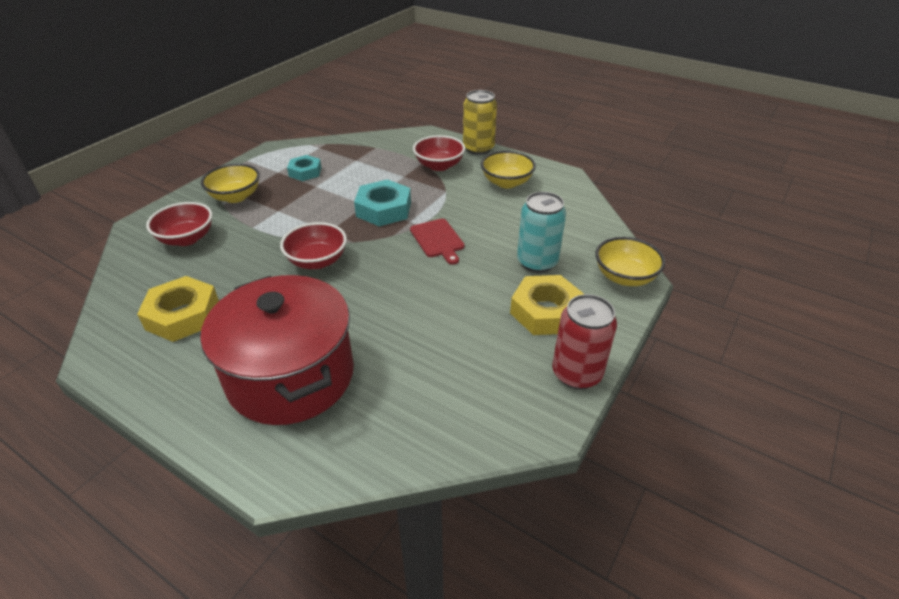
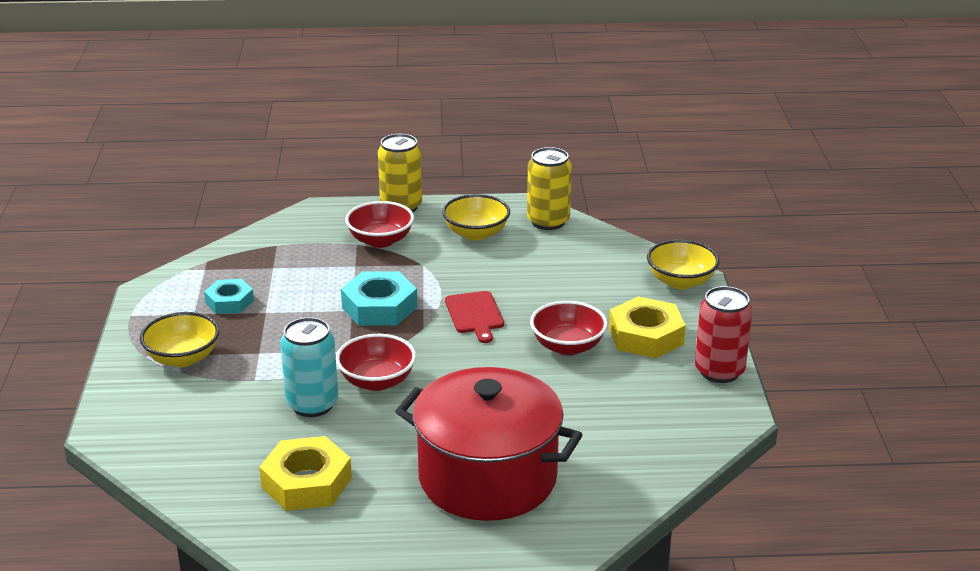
camera: 35 degrees left, 10 degrees down
(186, 238) = (193, 420): red bowl -> red bowl (567, 346)
(438, 240) = (475, 314): red cutting board -> red cutting board turned 45 degrees clockwise
(537, 262) = (593, 298): turquoise can -> turquoise can (312, 404)
(567, 191) = (548, 221): none -> yellow can

